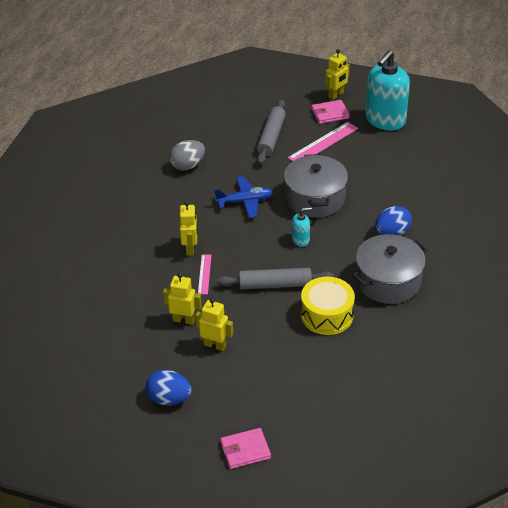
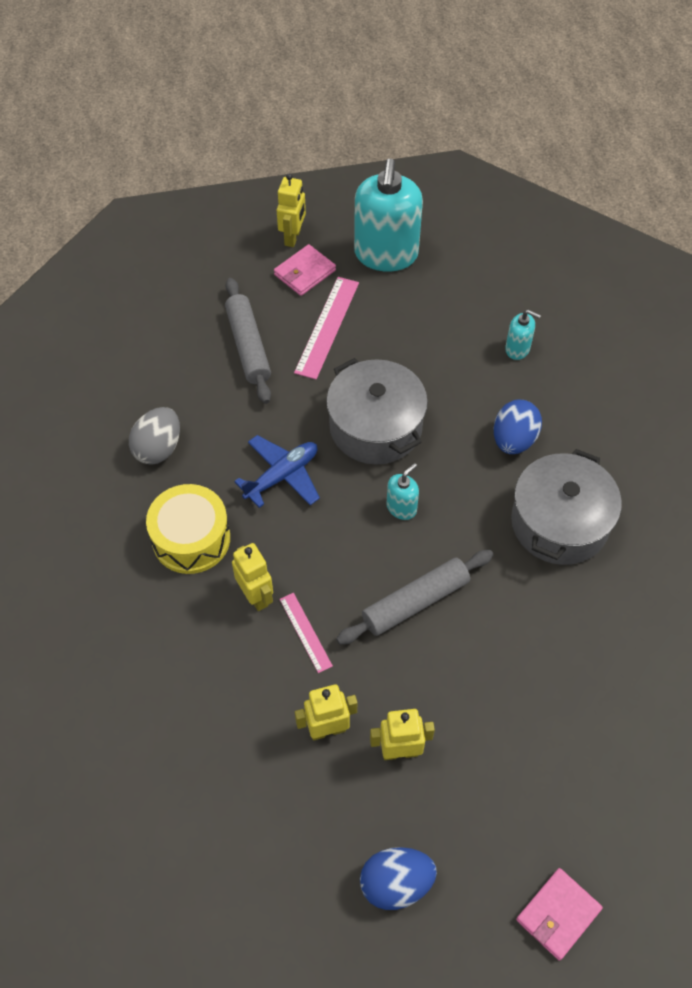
camera: 30 degrees left, 15 degrees up
(327, 315) = (517, 620): yellow drum -> yellow drum (191, 539)
(429, 191) = (517, 349): none -> turquoise soap dispenser

